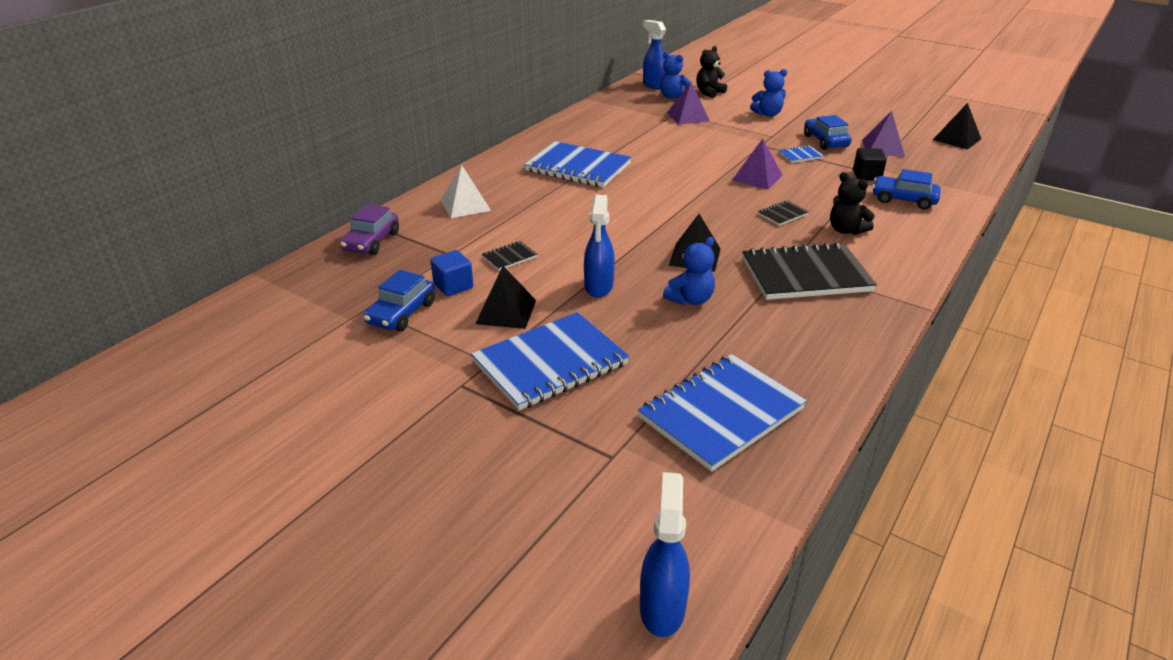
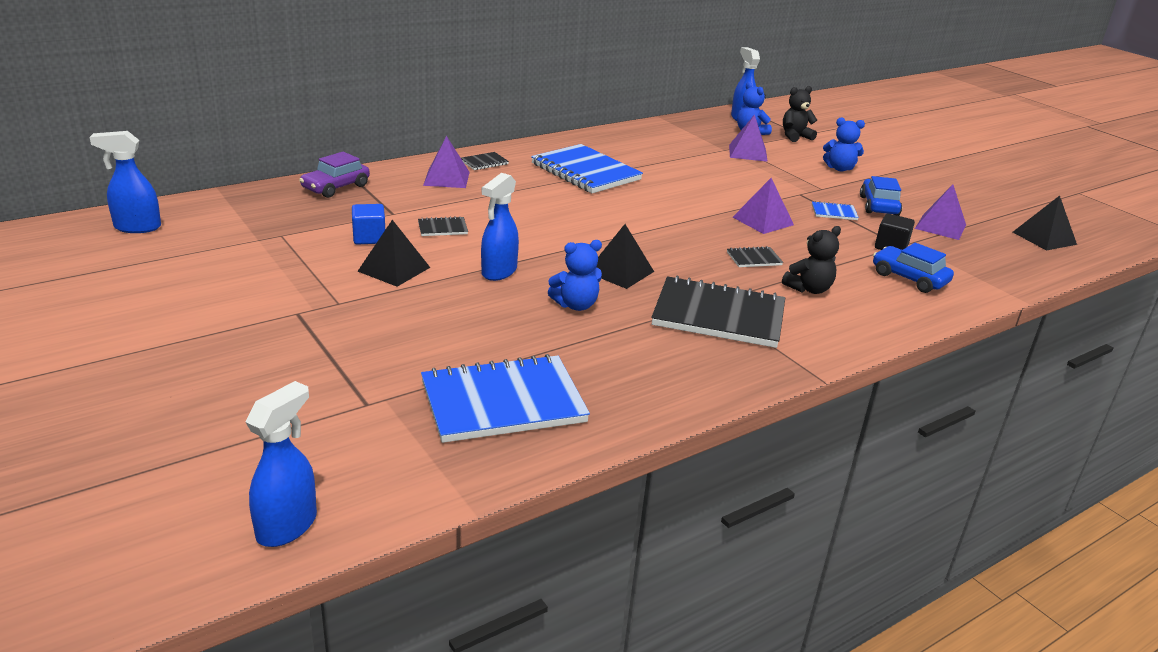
camera: 20 degrees right, 5 degrees down
(211, 342) = (137, 227): none -> blue spray bottle
(401, 313) = (304, 247): blue car -> none
(465, 205) = (446, 178): white pyramid -> purple pyramid
(483, 180) = (484, 162): none -> black notebook
(550, 363) = (390, 319): blue notebook -> none
(846, 230) = (809, 289): black teddy bear -> black teddy bear turned 105 degrees counterclockwise

